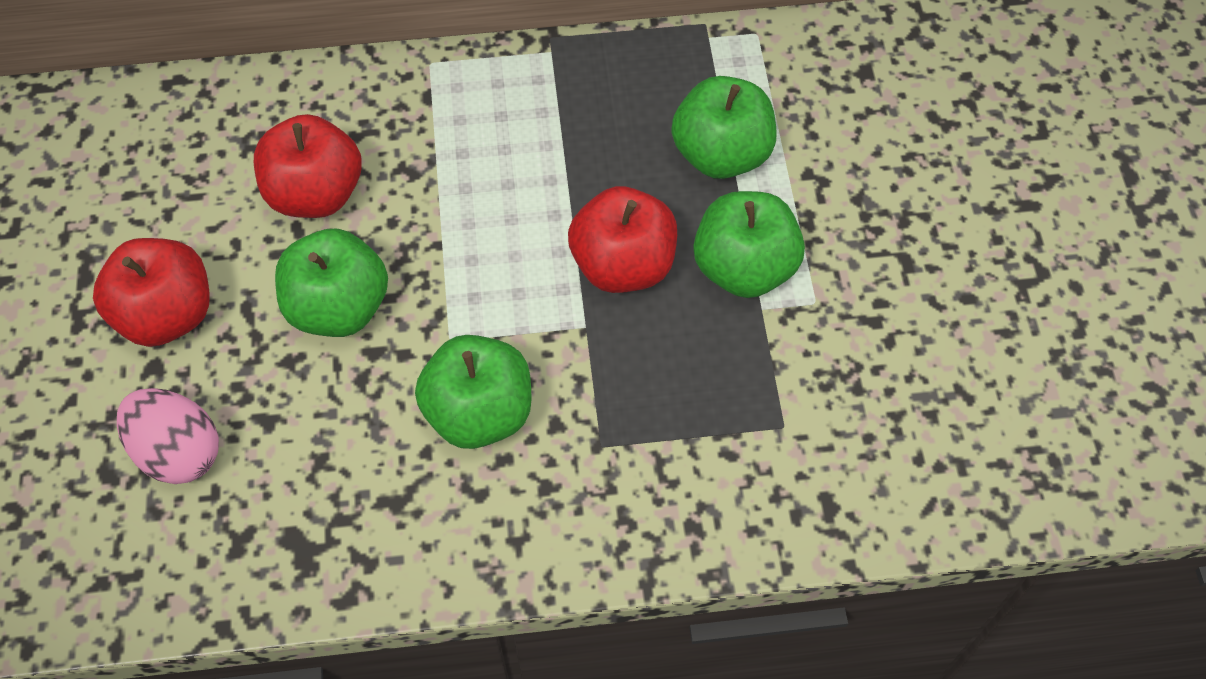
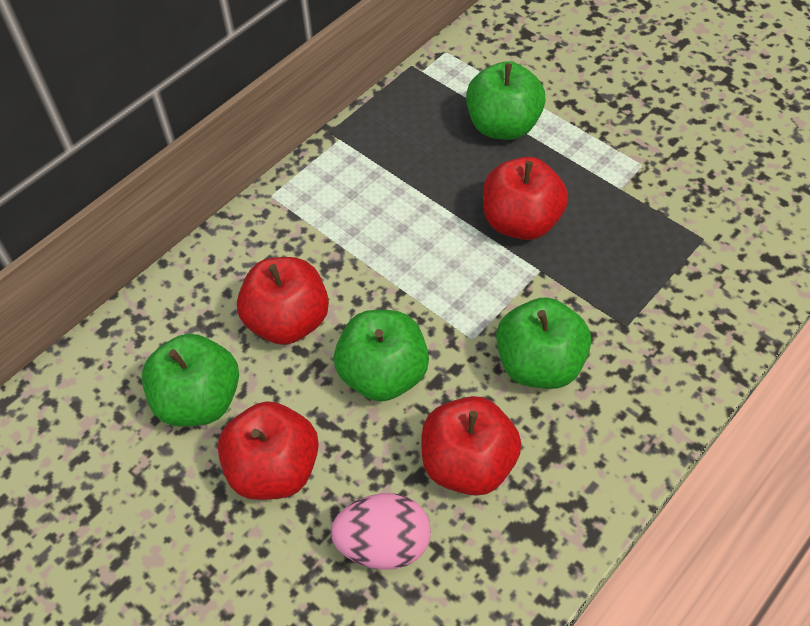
camera: 40 degrees left, 5 degrees down
(318, 446) = (468, 463): none -> red apple
(744, 268) = (586, 175): green apple -> green apple (199, 400)

